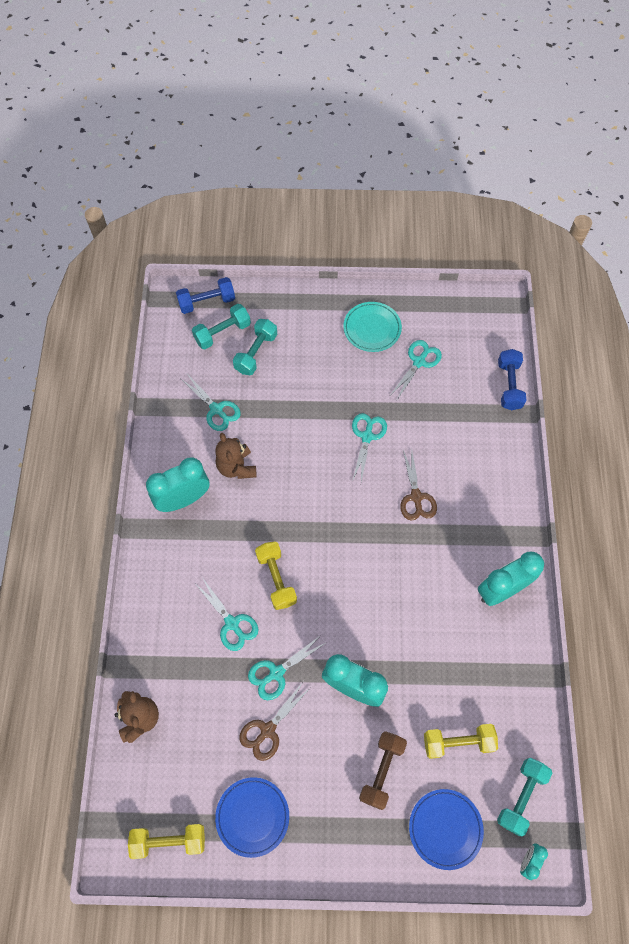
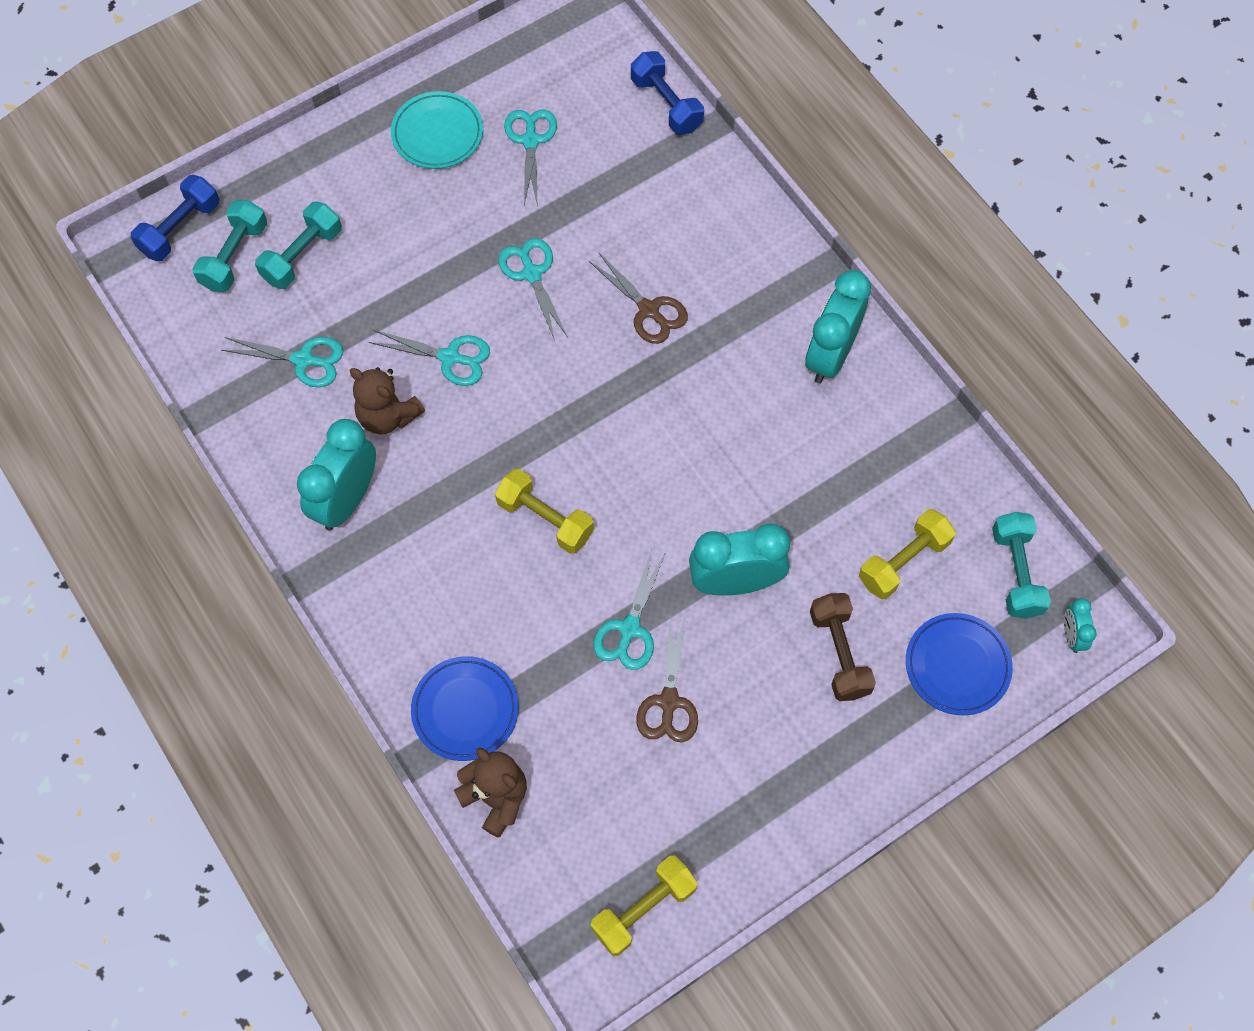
camera: 35 degrees left, 0 degrees up
(232, 623) = (528, 608): turquoise scissors -> turquoise scissors (449, 357)
(252, 816) = (724, 810): blue plate -> blue plate (465, 710)
(256, 353) = (302, 255): turquoise dumbbell -> turquoise dumbbell turned 45 degrees clockwise

